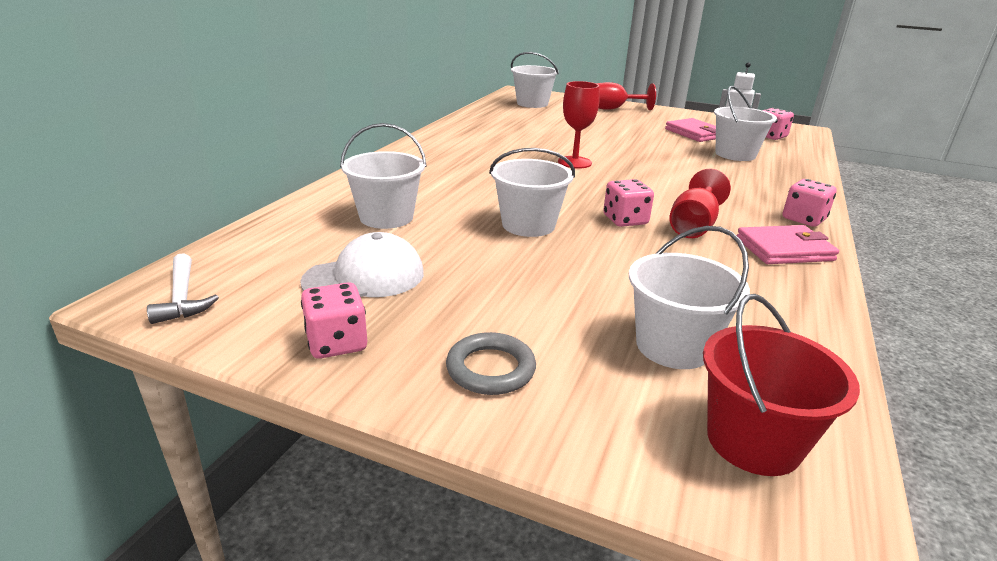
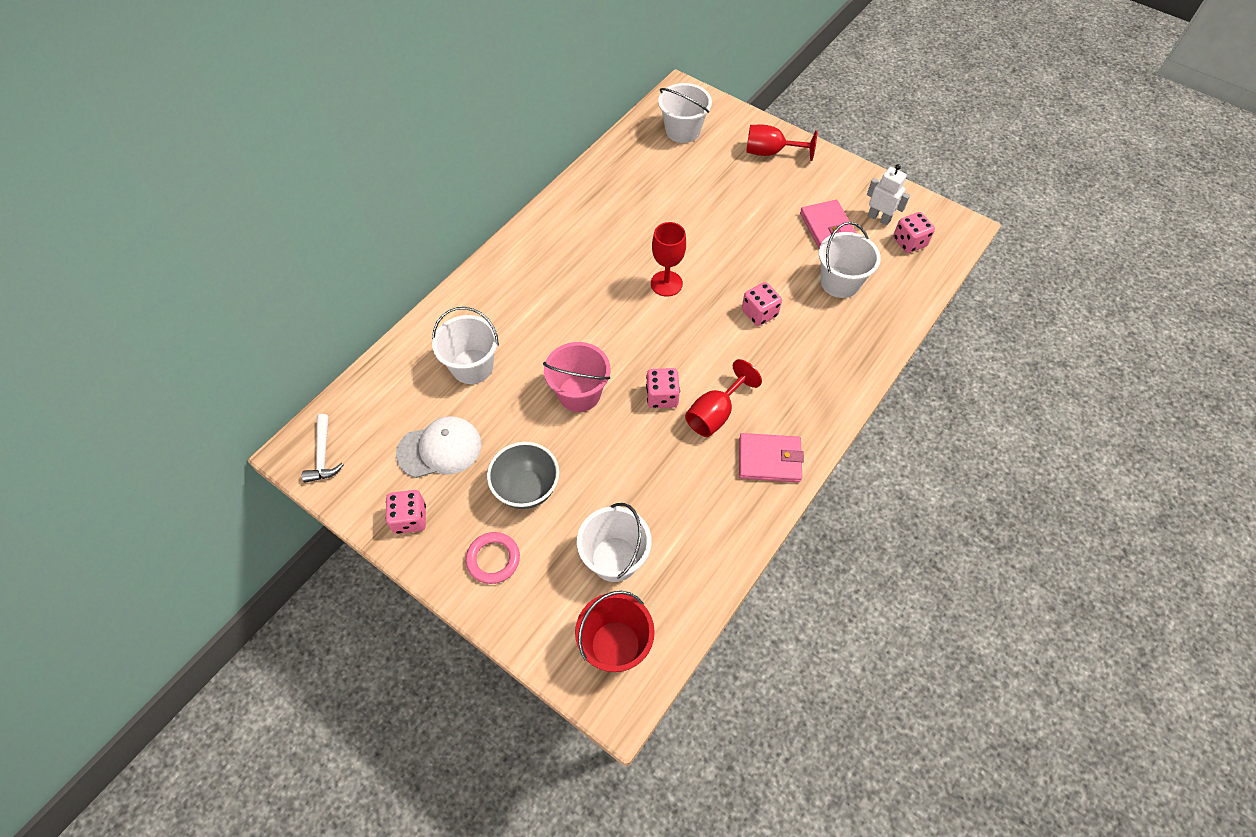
camera: 15 degrees right, 30 degrees up
(490, 369) = (493, 559): grey ring -> pink ring
(505, 298) = (527, 489): none -> grey bowl
(528, 225) = (579, 393): white bucket -> pink bucket
(803, 219) = (820, 416): pink dice -> pink dice (759, 313)

